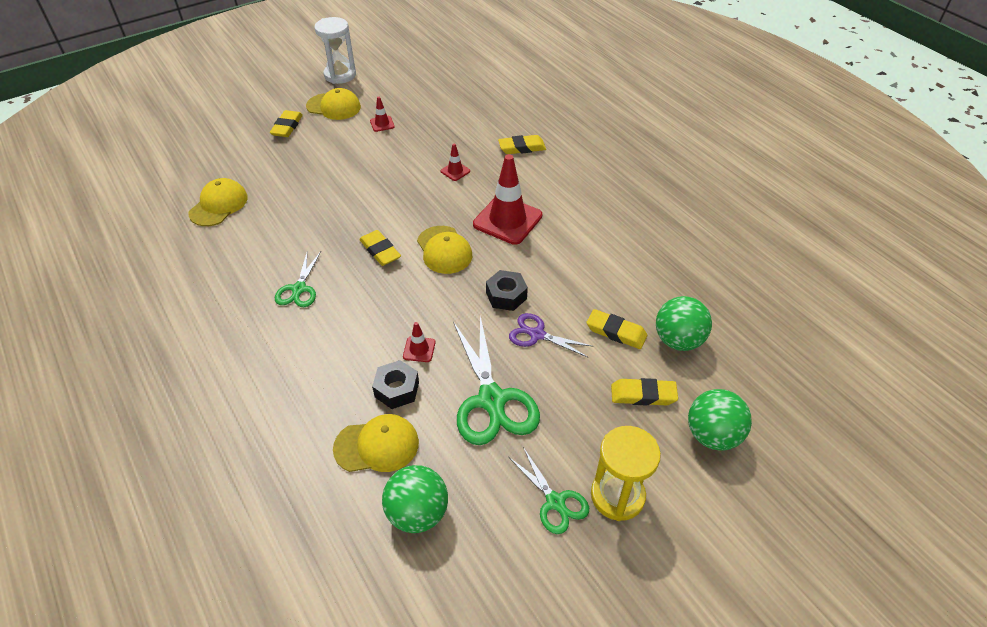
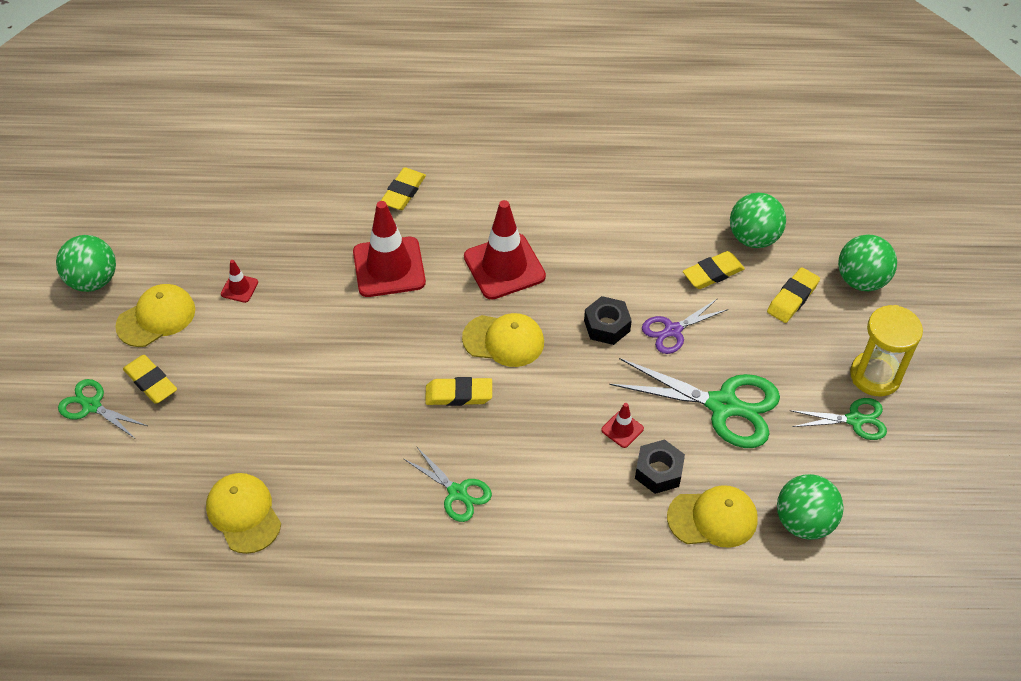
camera: 55 degrees left, 5 degrees up
(254, 116) = (91, 406): none -> green scissors
(340, 75) = (93, 281): white hourglass -> green ball
(377, 445) = (713, 518): yellow cap -> yellow cap turned 60 degrees clockwise
(455, 171) = (389, 267): red traffic cone -> red traffic cone, size x2.23

